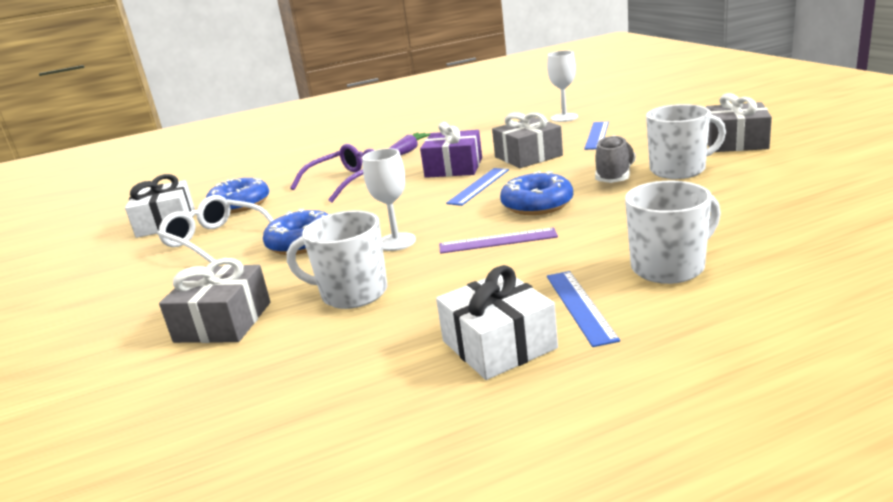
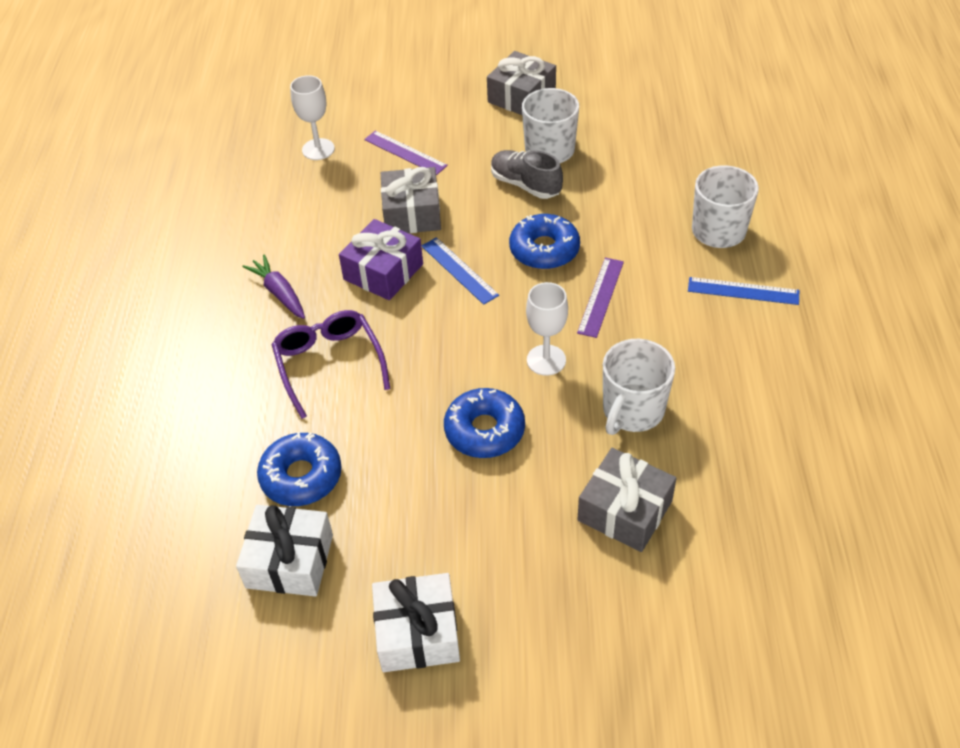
camera: 70 degrees left, 25 degrees up
(216, 239) = (404, 508): white glasses -> none
(499, 344) = (769, 346): white gift -> white gift (417, 632)
(597, 135) = (405, 152): blue ruler -> purple ruler

